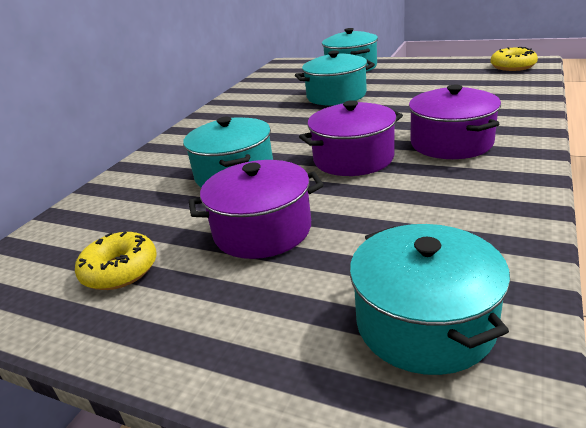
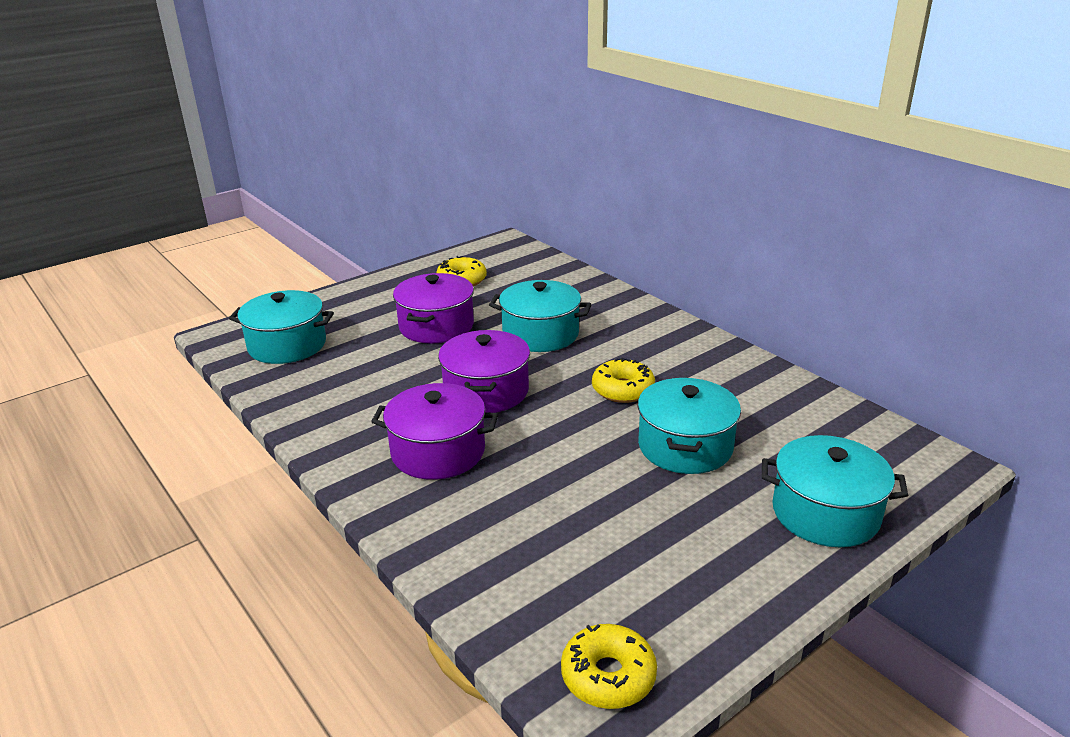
camera: 115 degrees right, 0 degrees up
(293, 123) = (623, 389): none -> yellow donut

